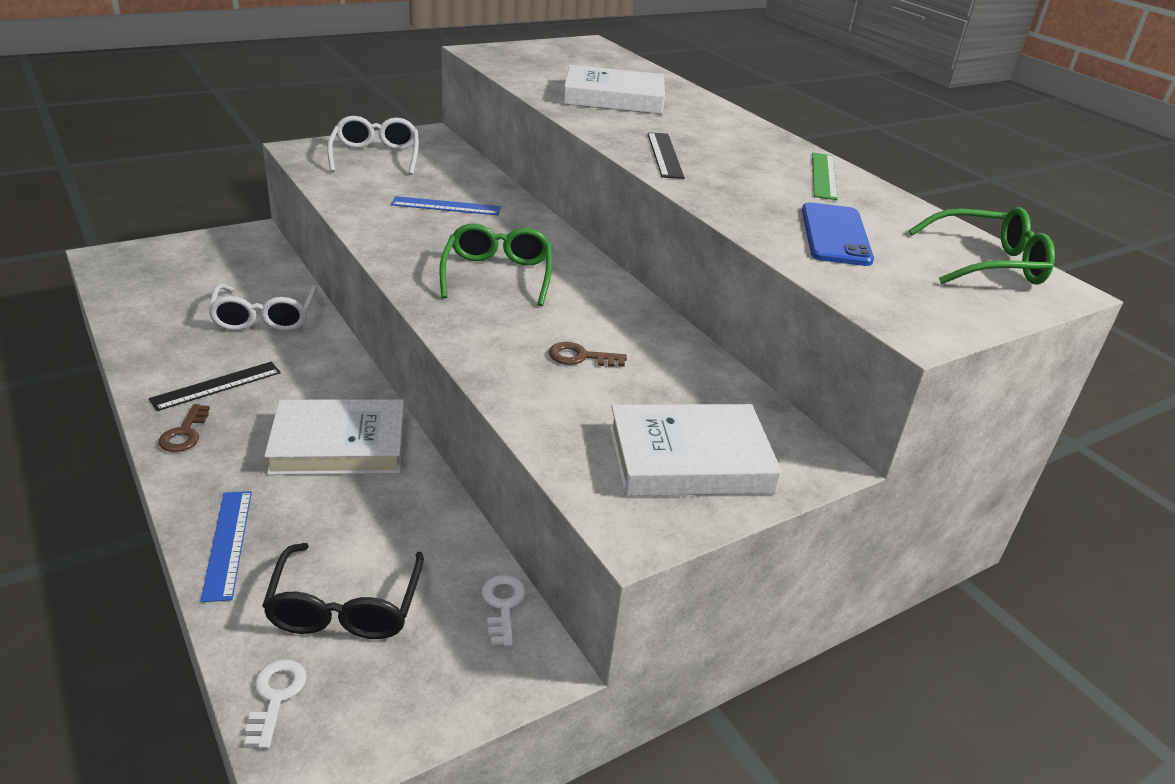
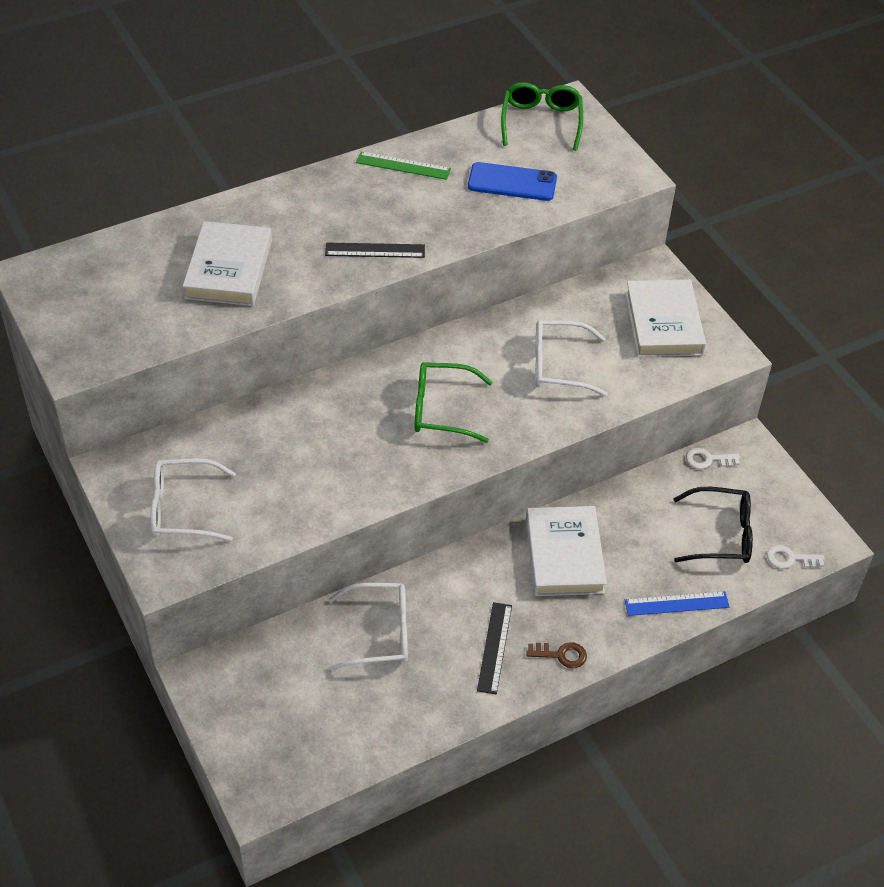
camera: 85 degrees left, 15 degrees up
(216, 386) = (494, 647): black ruler -> black ruler turned 45 degrees clockwise
(446, 206) = (308, 446): blue ruler -> none
(581, 357) = (558, 365): brown key -> white glasses

